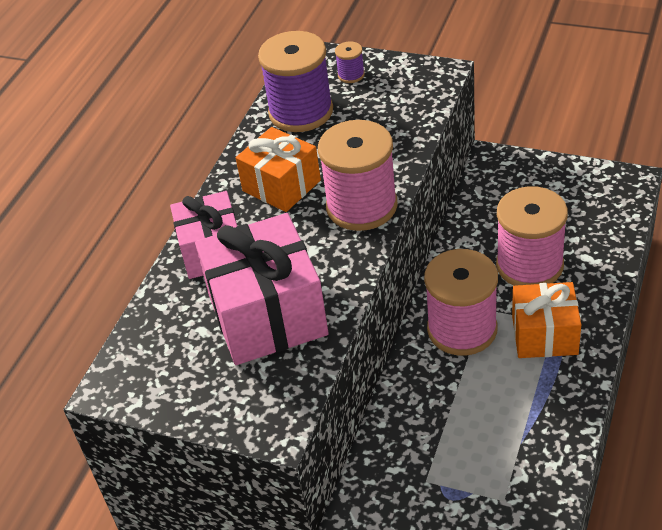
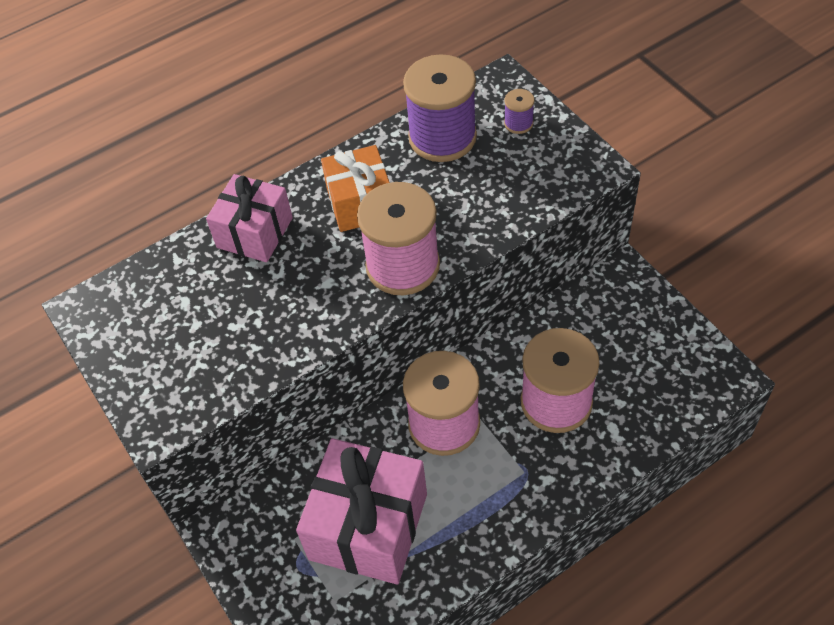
camera: 35 degrees right, 10 degrees up
(267, 314) = (240, 320): pink gift -> pink gift (368, 526)
(544, 335) = (505, 477): orange gift -> none

